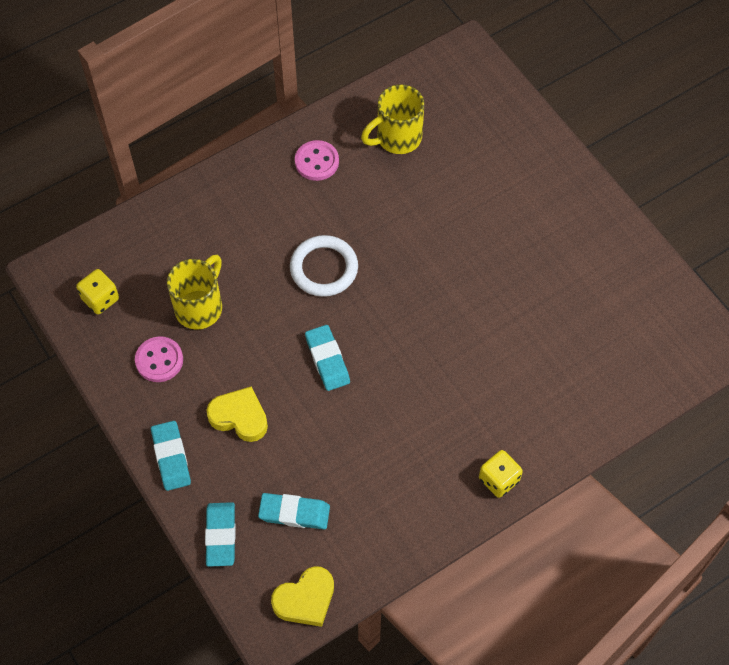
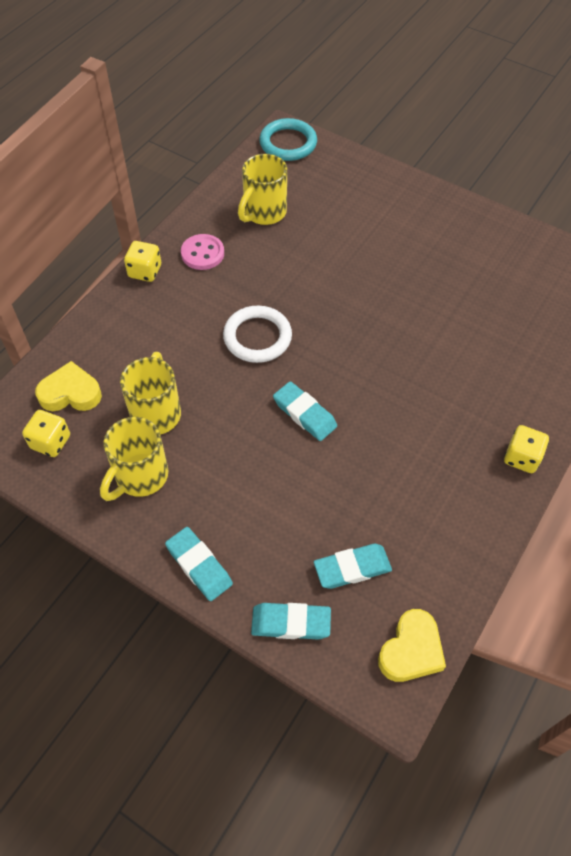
camera: 25 degrees left, 5 degrees down
(159, 360) = (140, 477): pink button -> yellow mug
(220, 536) = (291, 623): turquoise eraser -> turquoise eraser turned 60 degrees counterclockwise
(239, 417) = (248, 498): yellow heart -> yellow heart (70, 393)
(255, 161) = (145, 271): none -> yellow dice
(463, 65) = (288, 143): none -> turquoise ring

